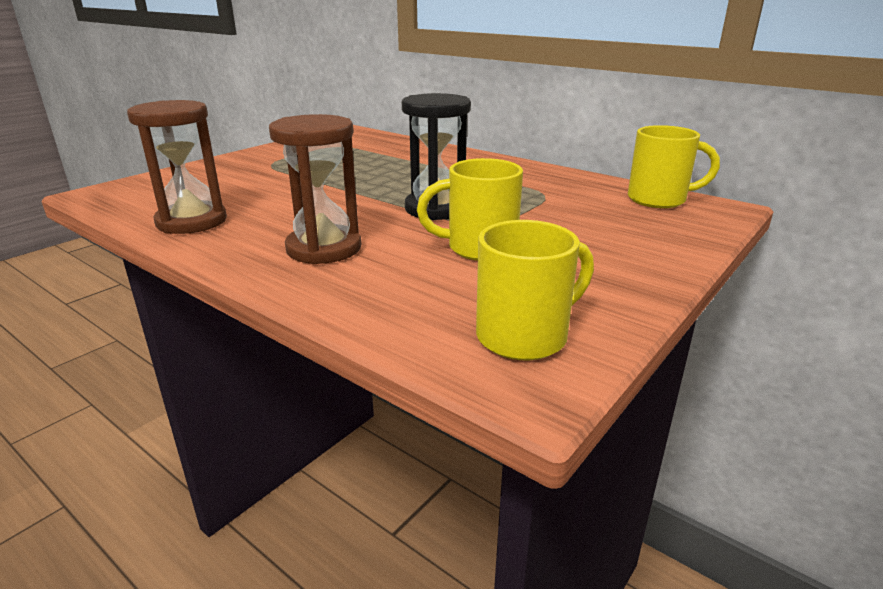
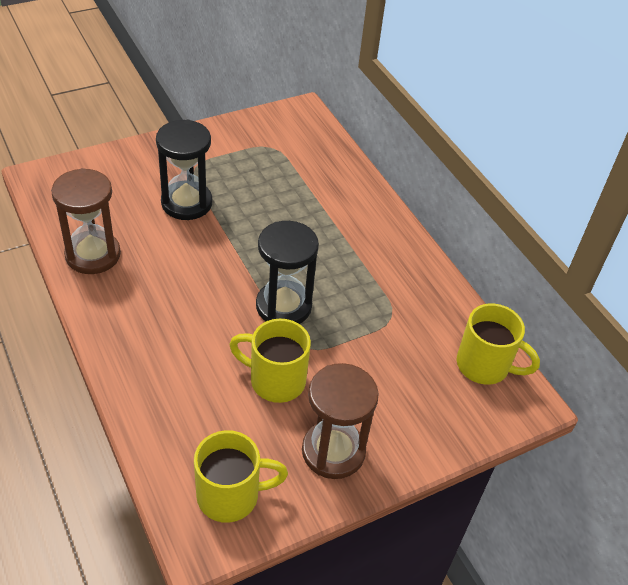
camera: 20 degrees right, 20 degrees up
(278, 180) = (186, 203): none -> black hourglass
(324, 248) = (166, 334): brown hourglass -> brown hourglass (333, 451)

